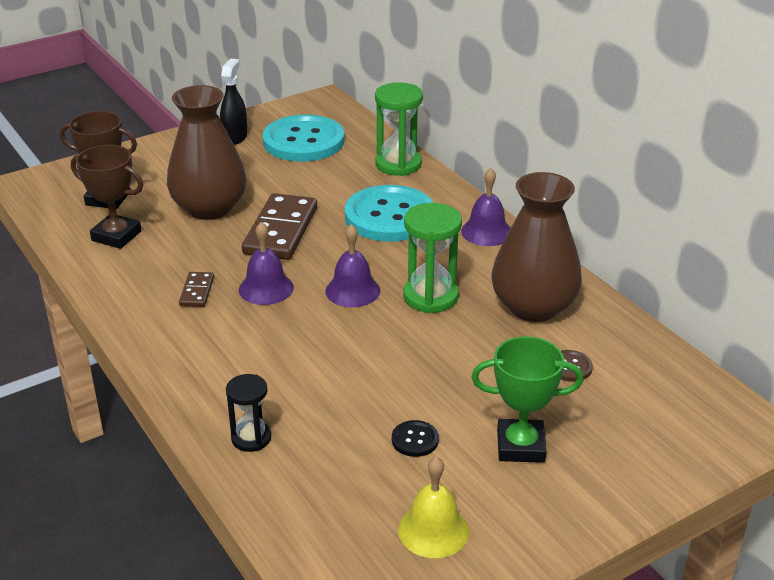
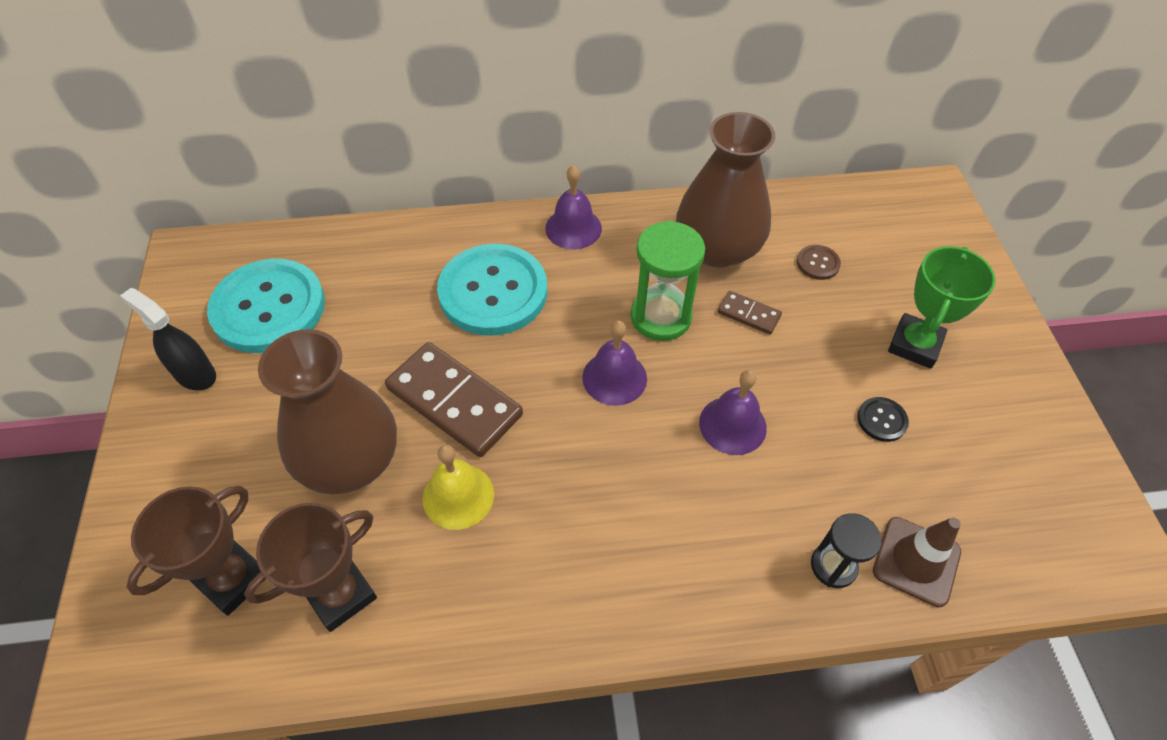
camera: 65 degrees left, 20 degrees up
(197, 291) = (531, 534): brown domino -> brown domino (749, 314)
(266, 288) = (565, 458): purple bell -> purple bell (732, 425)
(282, 484) = (916, 561): none -> brown traffic cone
(398, 164) = (393, 243): green hourglass -> none
(433, 530) = (1010, 456): yellow bell -> yellow bell (458, 496)

